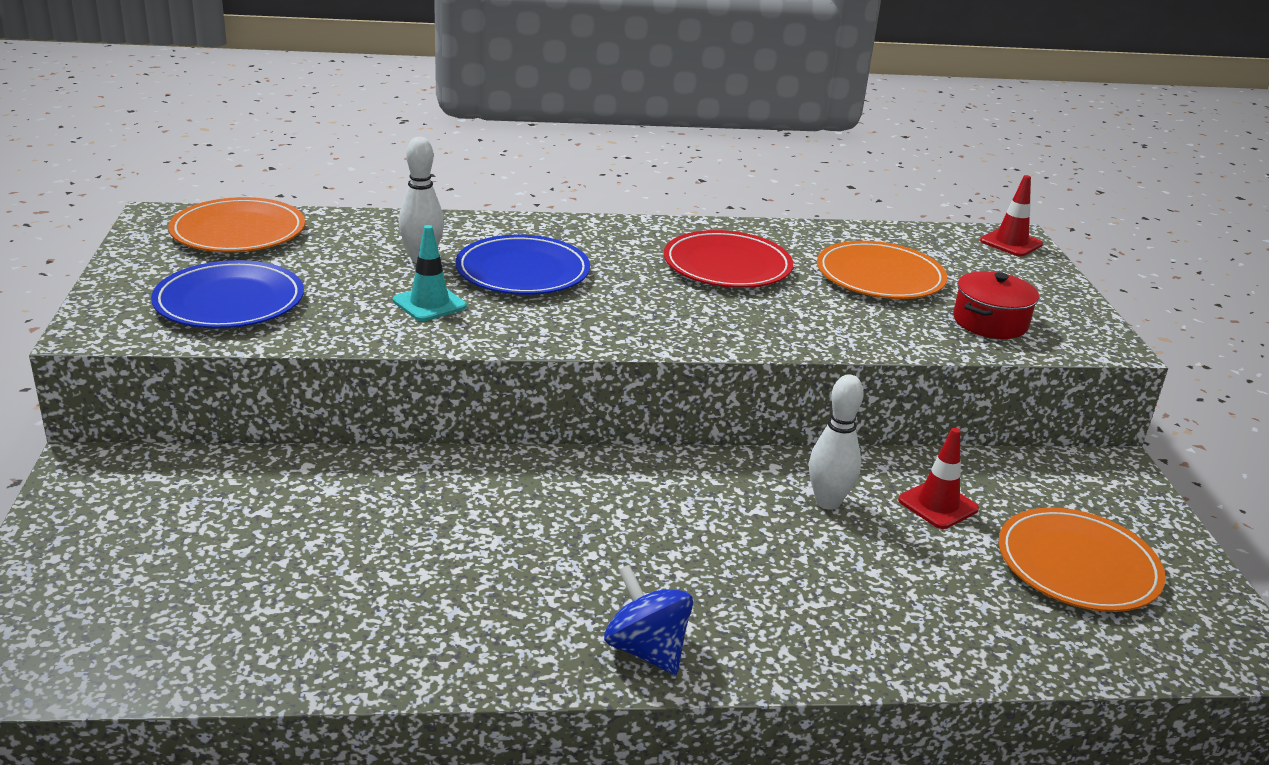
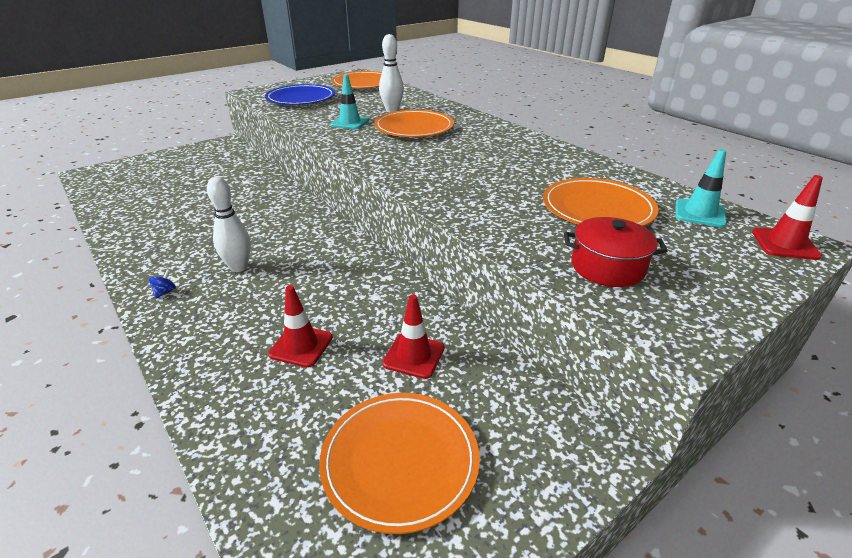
camera: 60 degrees right, 5 degrees up
(522, 271) = (414, 128): blue plate -> orange plate
(646, 650) = (165, 292): blue spinning top -> blue spinning top, size x0.44
(727, 266) = (514, 164): red plate -> none
(828, 502) = (367, 307): white bowling pin -> white bowling pin (238, 267)
(867, 569) = (301, 346): none -> red traffic cone
(932, 243) = (699, 213): none -> turquoise traffic cone

